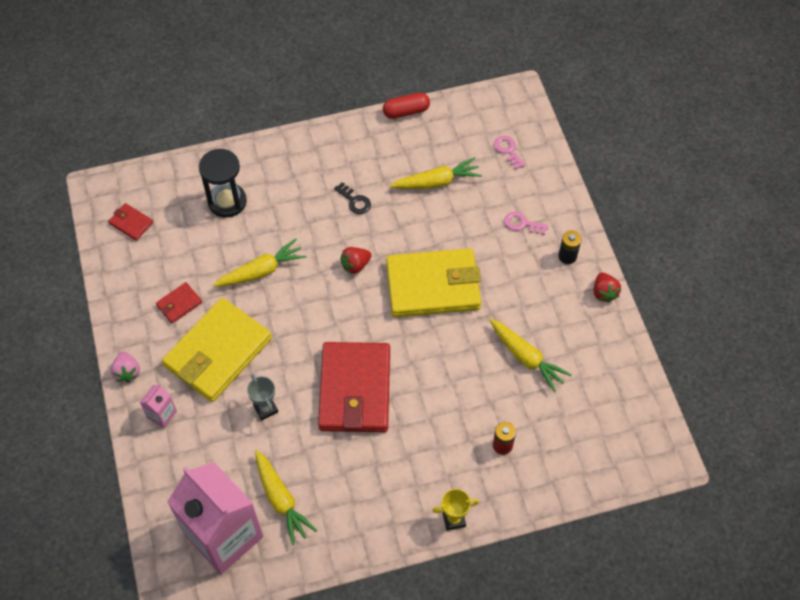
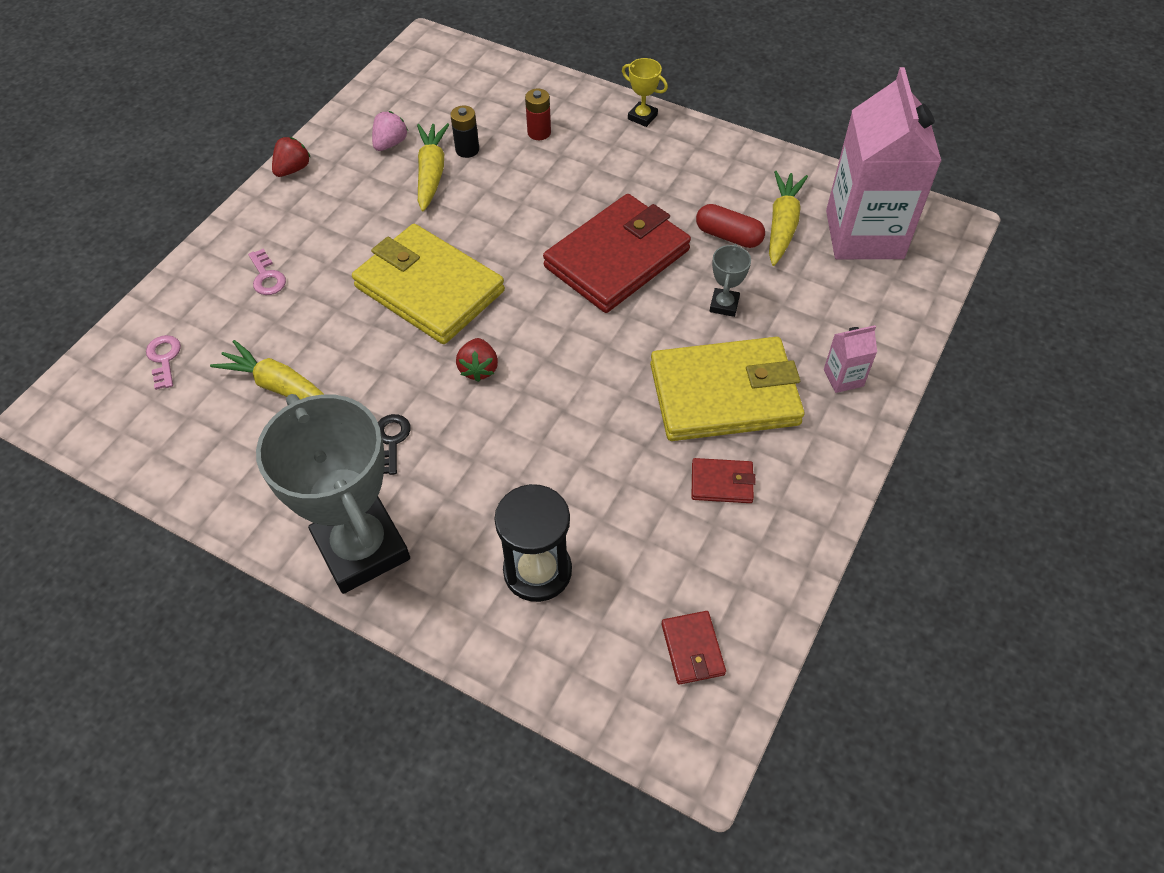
camera: 135 degrees left, 5 degrees down
(127, 372) = (850, 451): pink strawberry -> pink strawberry (390, 143)
(262, 271) = (586, 445): yellow carrot -> none
(312, 152) = (361, 548): none -> grey trophy
(355, 265) = (478, 369): red strawberry -> red strawberry turned 75 degrees clockwise
(406, 111) = (189, 503): red capsule -> red capsule (728, 236)
(508, 150) = (164, 358): pink key -> pink key turned 150 degrees clockwise
(567, 256) = (274, 219): black battery -> black battery (467, 150)

